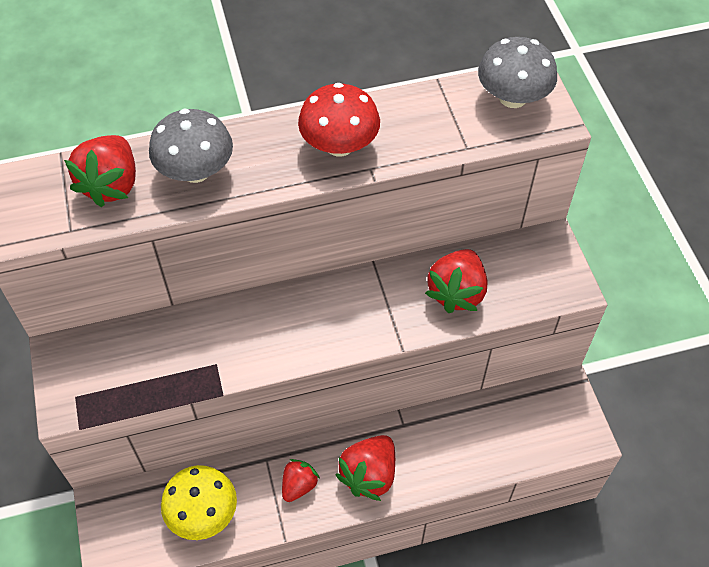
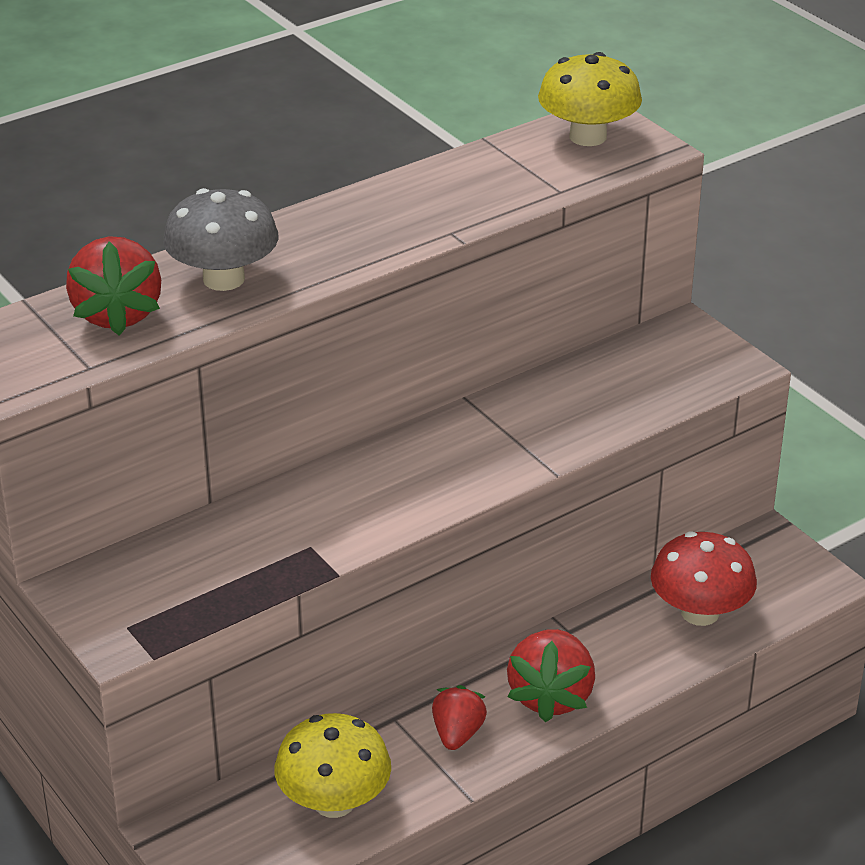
camera: 20 degrees left, 20 degrees down
(339, 145) = (397, 219): red mushroom -> red mushroom (700, 612)
(457, 292) = (594, 402): red strawberry -> none
(512, 97) = (588, 136): grey mushroom -> yellow mushroom

